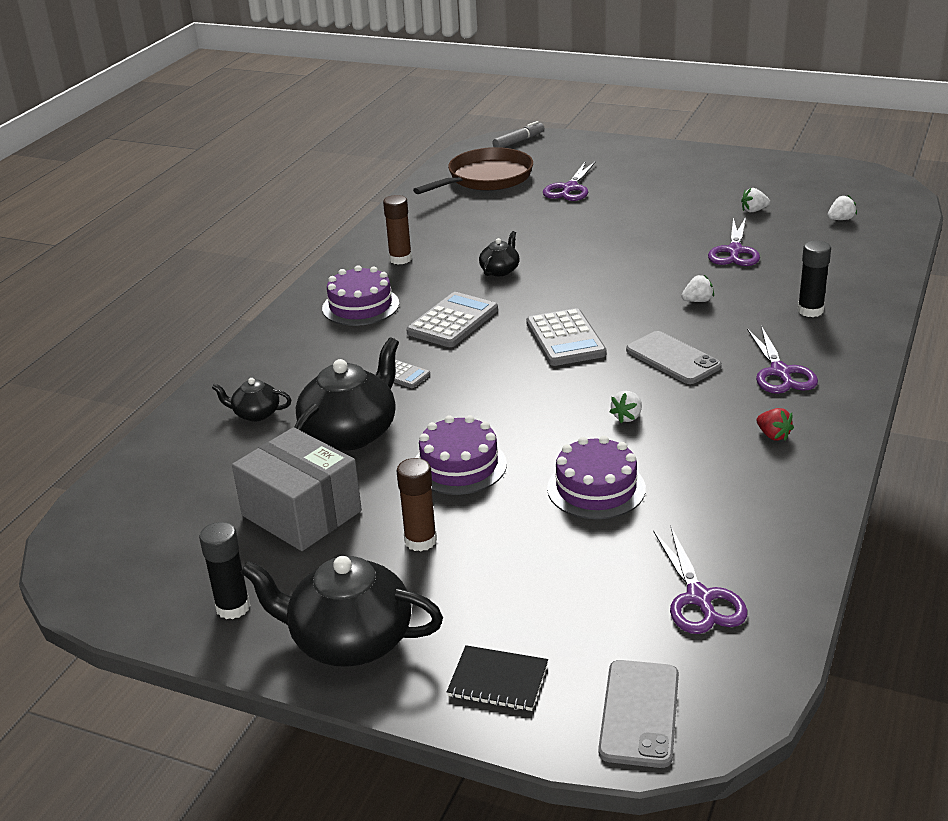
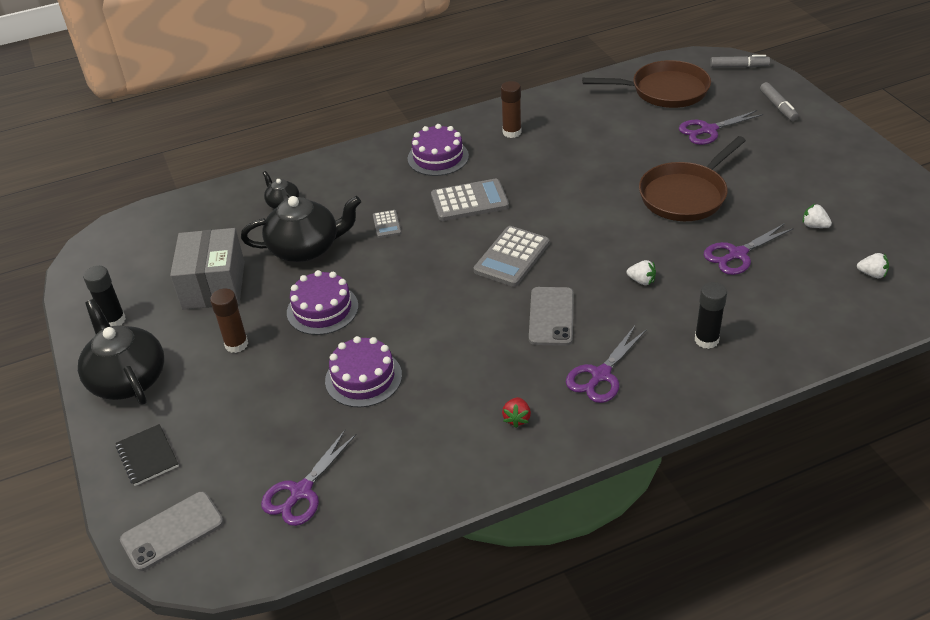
camera: 45 degrees right, 10 degrees up
(500, 270) = (556, 177): black teapot -> none
(595, 154) = (778, 107): none -> grey marker
(627, 417) = (456, 341): white strawberry -> none
(629, 234) = (686, 195): none -> brown pan

